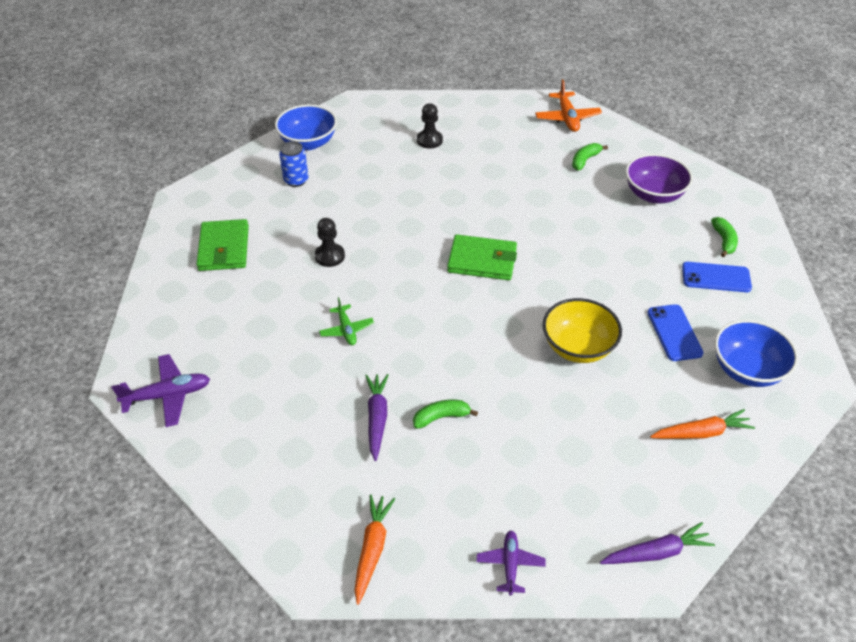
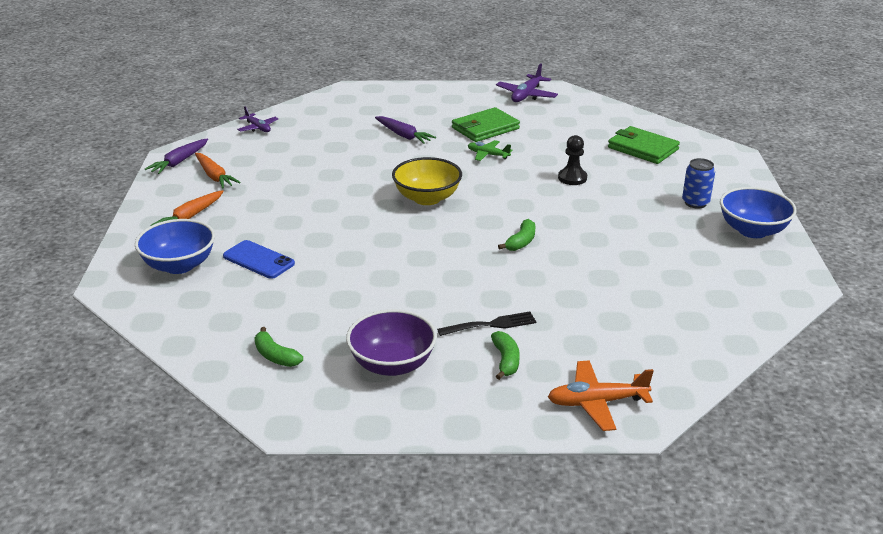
camera: 135 degrees right, 15 degrees down
(372, 549) = (334, 105): orange carrot -> orange carrot (214, 176)
(429, 140) = (672, 291): black pawn -> none
(441, 417) = (368, 151): green banana -> green banana (521, 242)
(482, 260) = (466, 229): green wallet -> green wallet (485, 128)
(565, 183) = (491, 325): none -> black fork
(567, 118) = (596, 402): orange plane -> orange plane turned 45 degrees counterclockwise
(578, 347) = (324, 217): yellow bowl -> yellow bowl (427, 198)
(716, 277) = (256, 318): blue phone -> none

